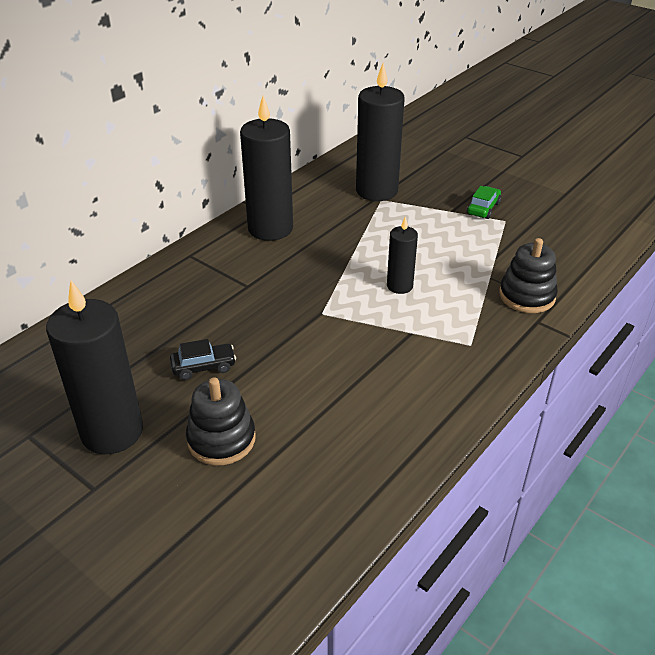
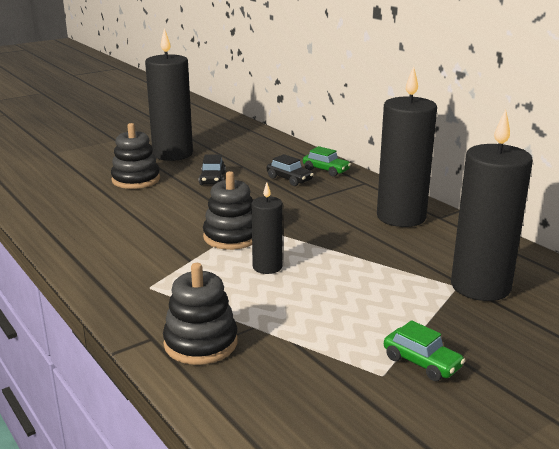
camera: 105 degrees right, 15 degrees down
(157, 284) = (326, 170): none -> green car
(191, 306) = (289, 179): none -> black car
(353, 318) = (231, 237): none -> black stacking toy

